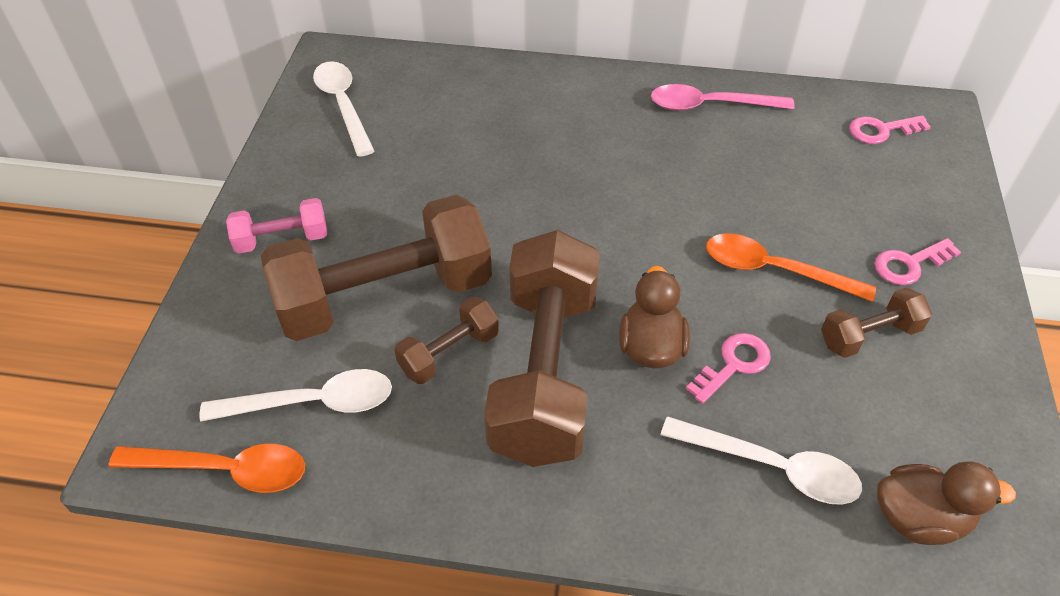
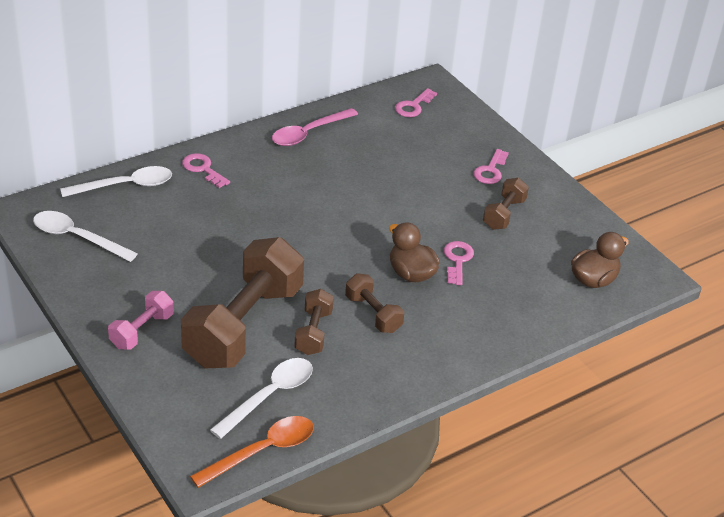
camera: 45 degrees left, 10 degrees down
(545, 373) = (373, 314): brown dumbbell -> brown dumbbell, size x0.47
(546, 92) = (202, 169): none -> pink key
(771, 467) = (517, 294): white spoon -> white spoon (125, 186)
(774, 270) = (432, 206): orange spoon -> none

